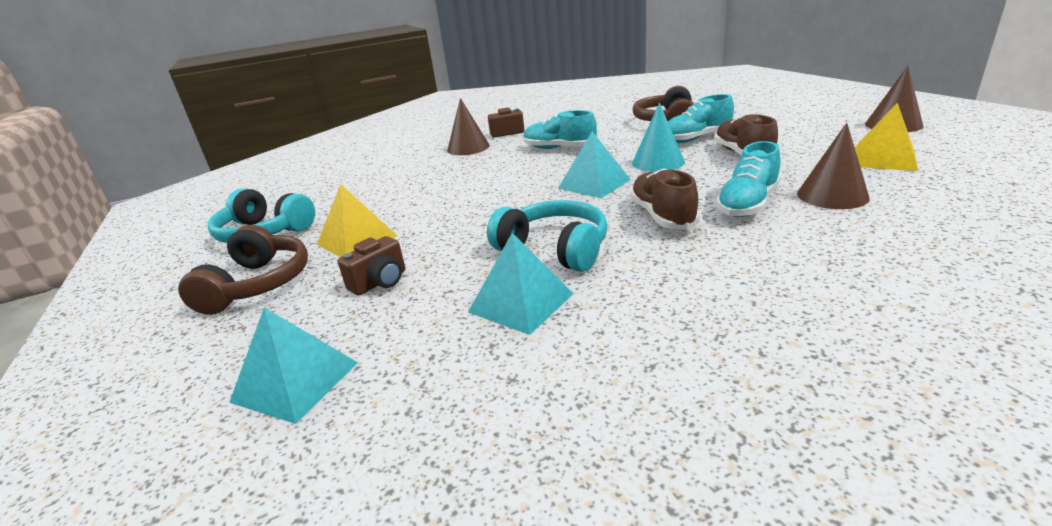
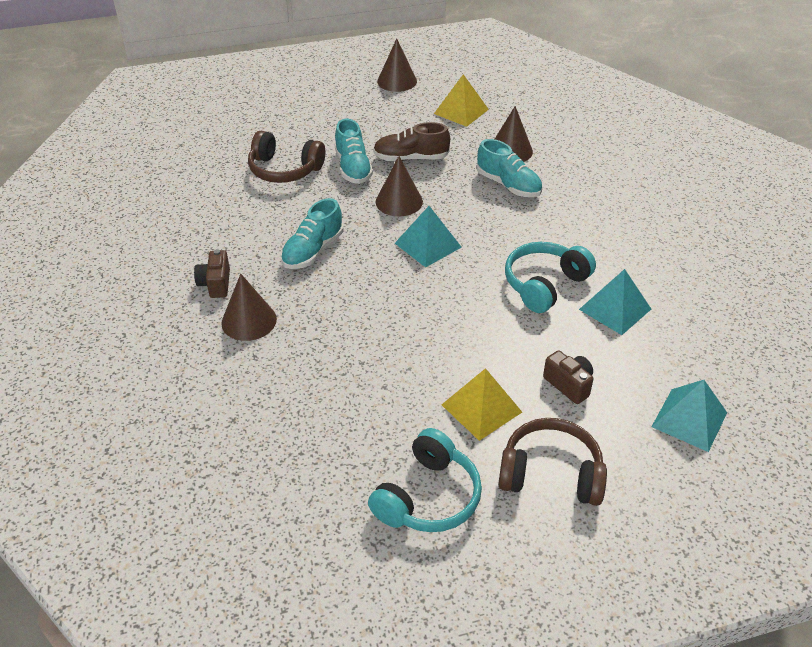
camera: 85 degrees left, 15 degrees up
(658, 162) = (399, 201): turquoise cone -> brown cone
(662, 216) = (510, 224): brown shoe -> none

